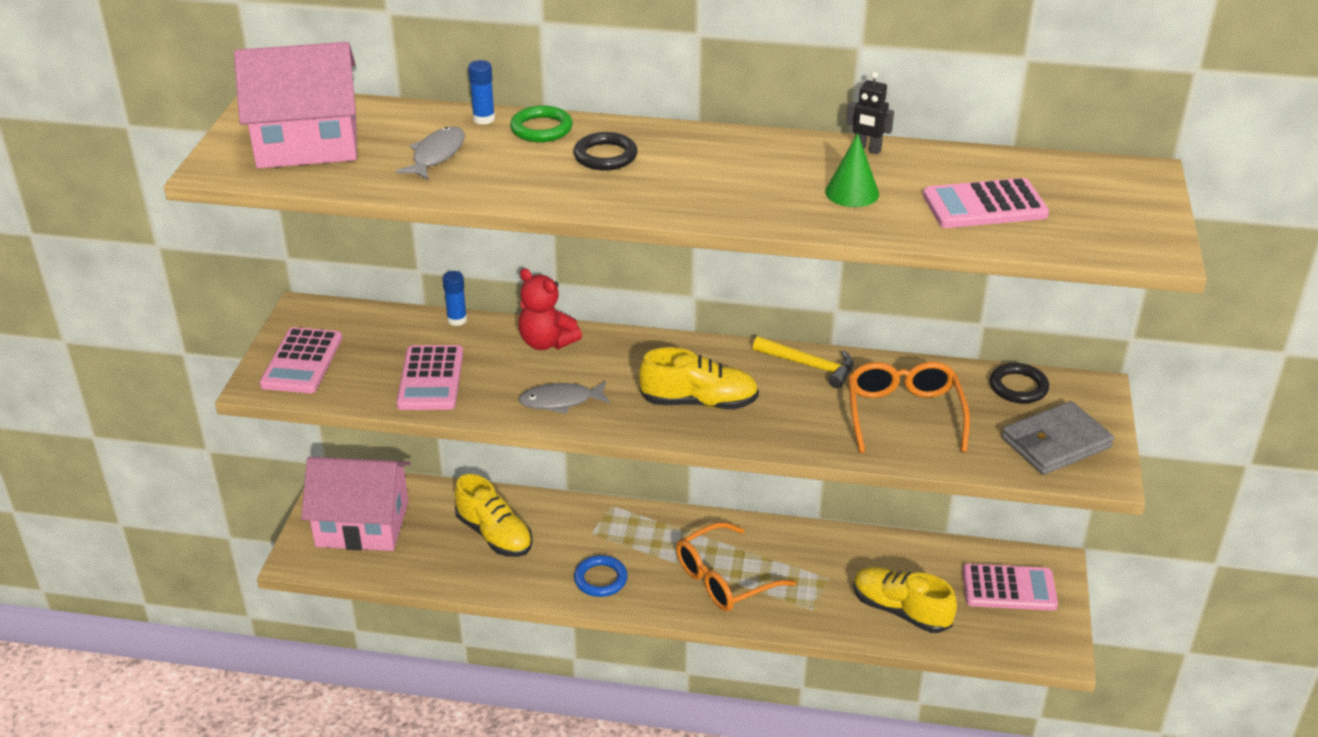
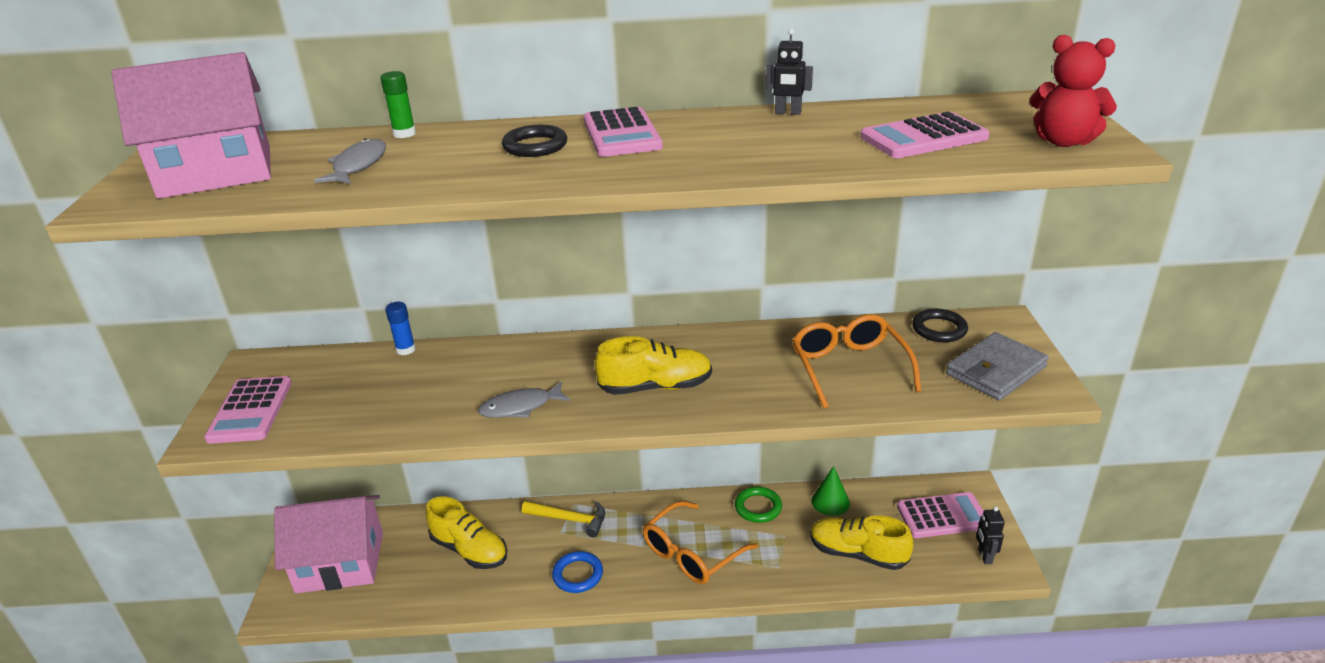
camera: 10 degrees left, 5 degrees down
(430, 379) = (386, 407): pink calculator -> pink calculator (621, 134)
(484, 119) = (404, 134): blue glue stick -> green glue stick
(541, 129) = (465, 134): green ring -> green ring (758, 507)
(547, 342) = (496, 356): red teddy bear -> red teddy bear (1063, 142)
(809, 365) = (747, 339): yellow hammer -> yellow hammer (570, 519)
(852, 192) = (791, 144): green cone -> green cone (830, 502)
(1038, 637) = (984, 556): none -> black robot

